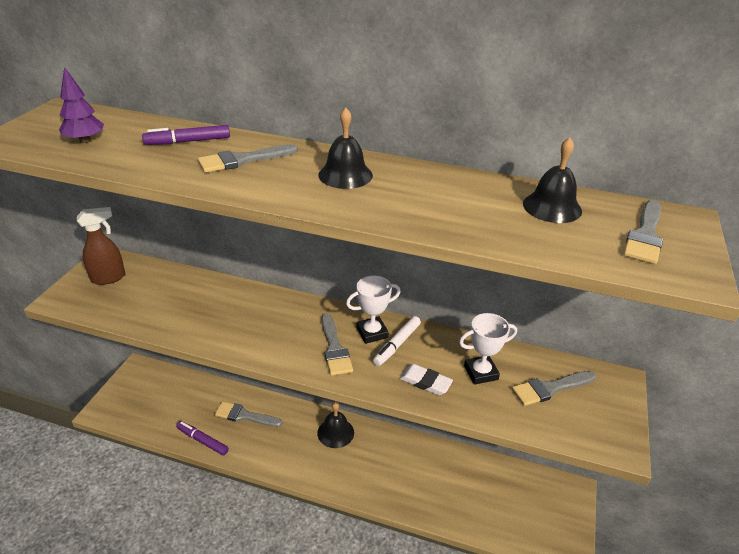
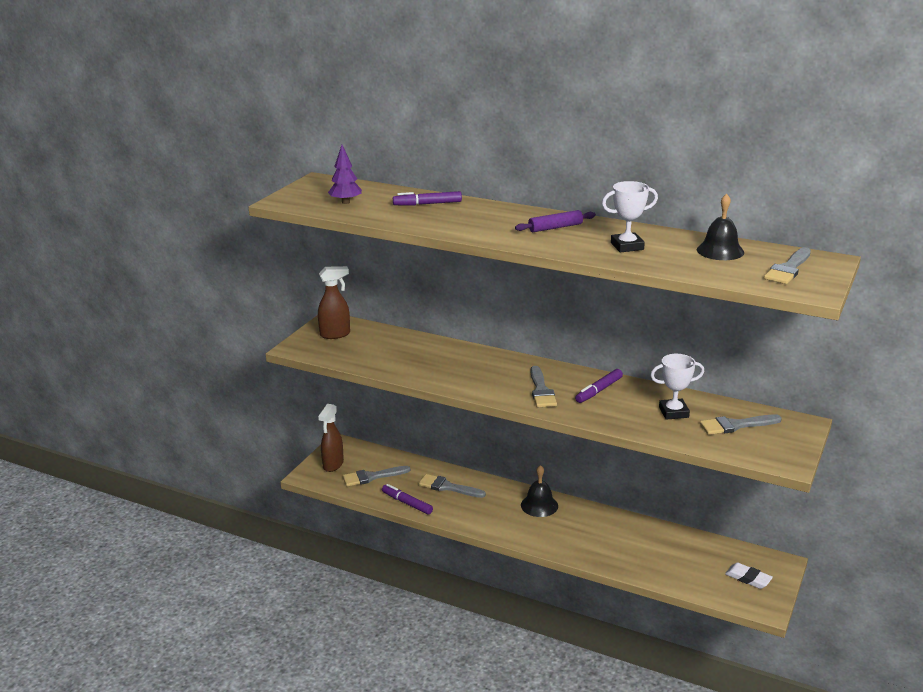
camera: 10 degrees right, 10 degrees down
(128, 395) = (333, 465): none -> brown spray bottle
(242, 160) = (473, 217): grey brush -> grey brush (372, 477)
(345, 175) = (555, 227): black bell -> purple rolling pin
(372, 333) = (576, 382): white trophy -> white trophy (627, 246)
(397, 344) = (599, 390): white marker -> purple marker
(425, 382) = (621, 416): white eraser -> white eraser (748, 578)

